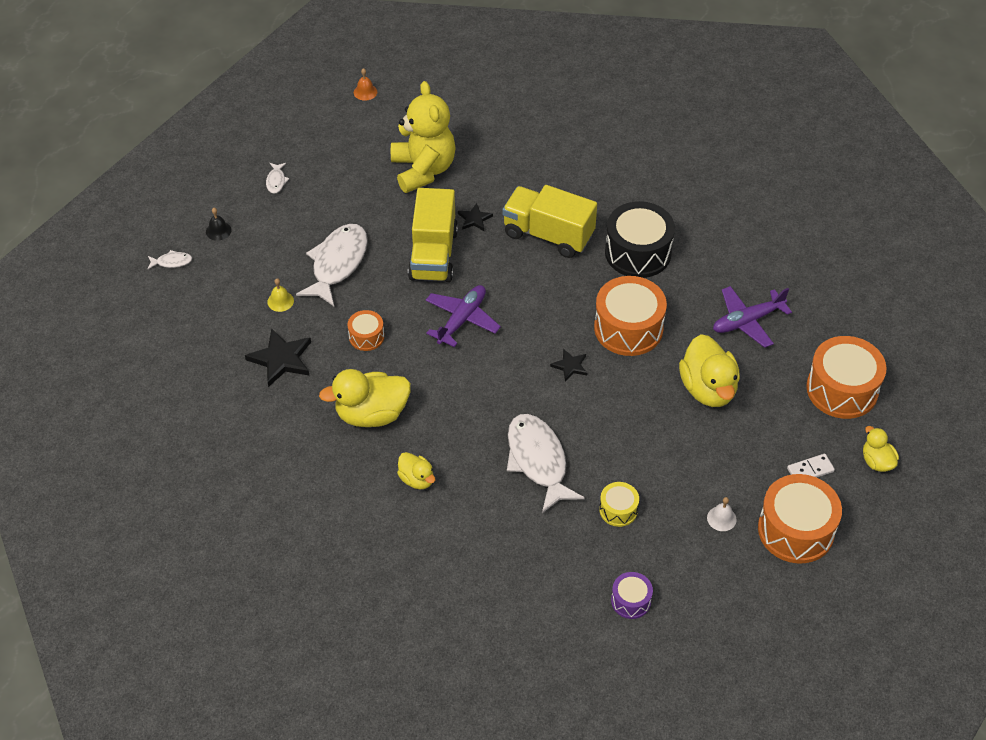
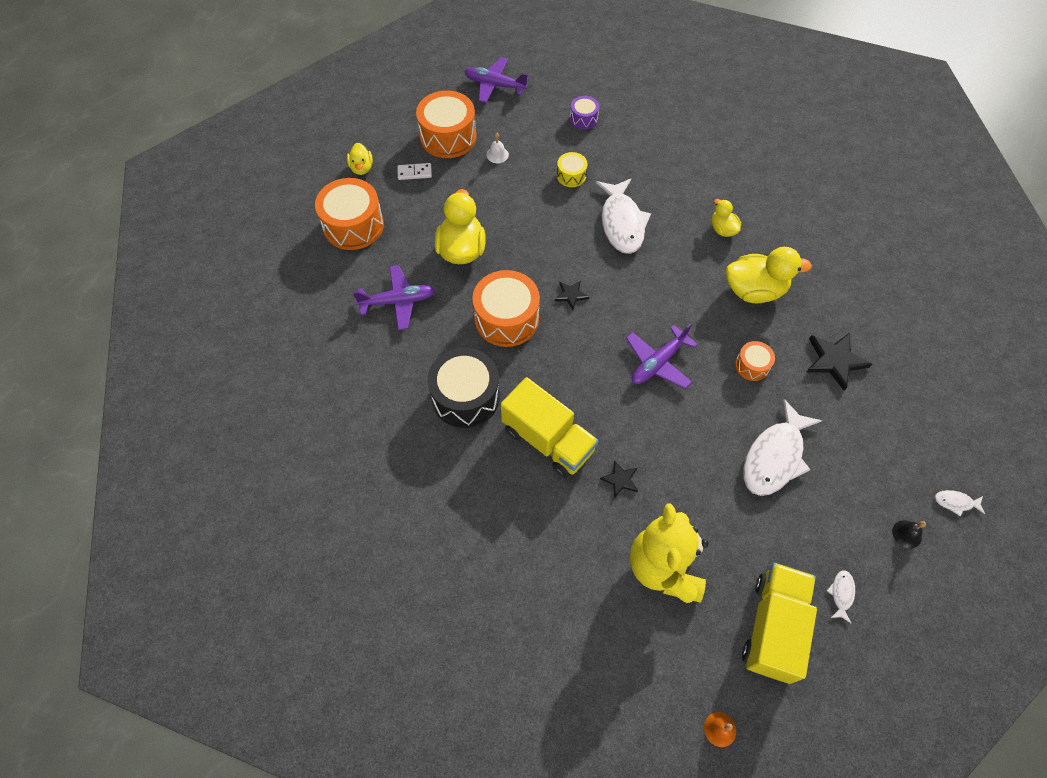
camera: 165 degrees left, 10 degrees up
(280, 301) = (835, 425): yellow bell -> none
(433, 254) = (672, 444): yellow truck -> yellow truck (773, 627)
(774, 629) = (494, 85): none -> purple plane

